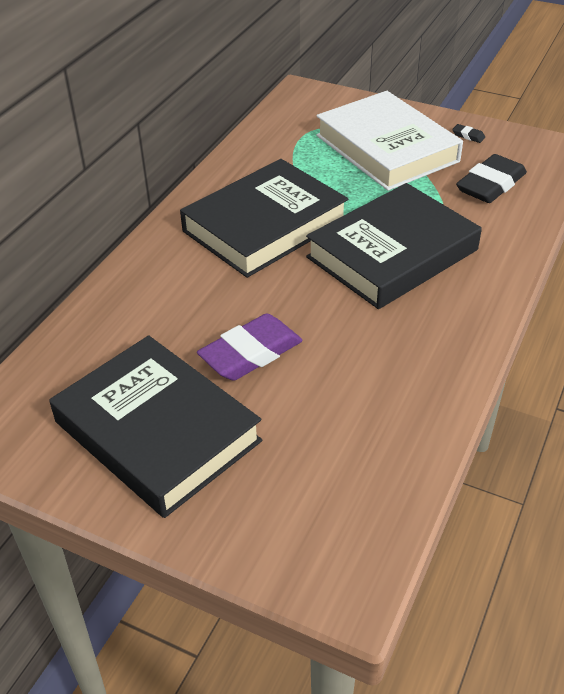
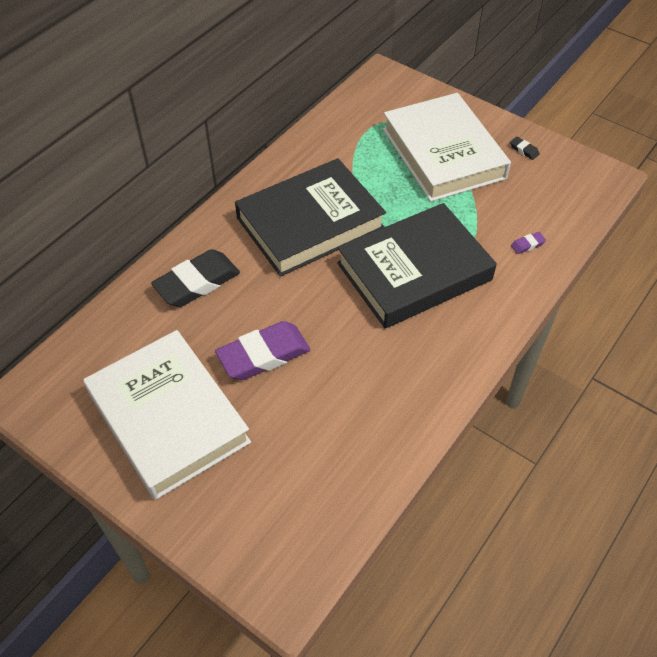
camera: 10 degrees right, 10 degrees up
(157, 432) = (168, 418): black book -> white book
(490, 185) = (527, 209): black eraser -> black eraser (197, 283)
(502, 215) = (527, 245): none -> purple eraser

